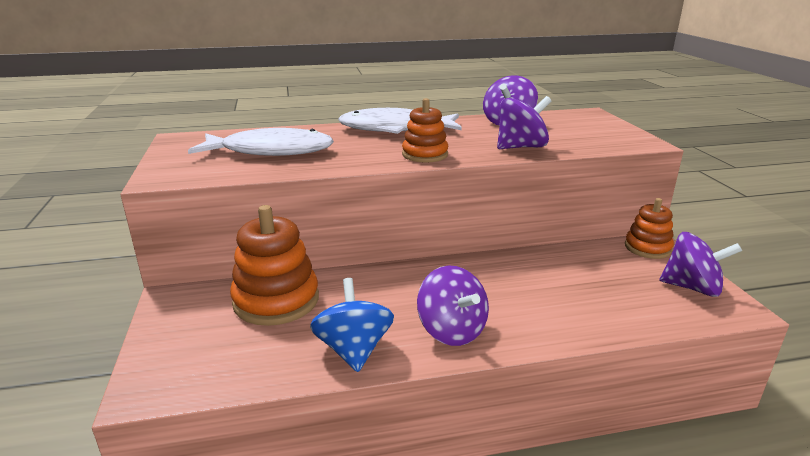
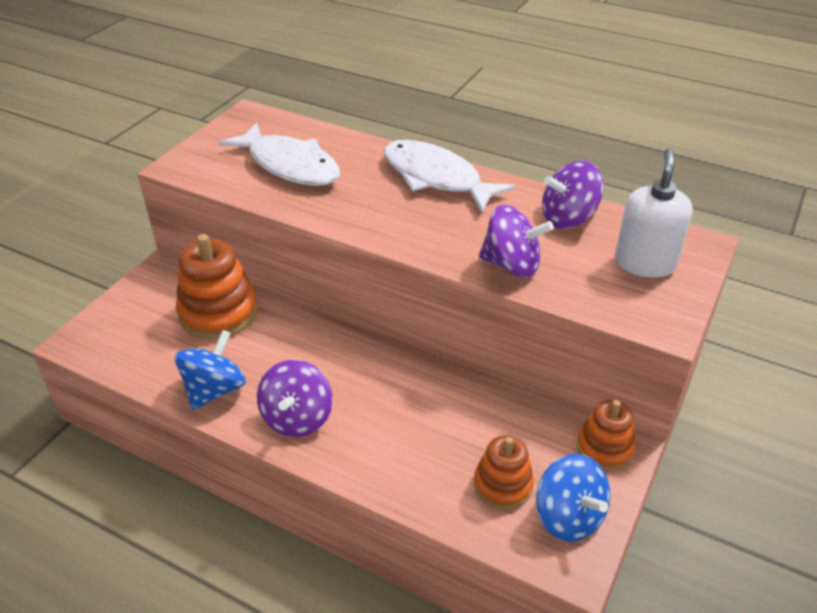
camera: 40 degrees right, 15 degrees up
(425, 154) = (404, 231): orange stacking toy -> orange stacking toy (503, 485)
(582, 126) = (645, 263): none -> white soap dispenser
(692, 287) = (568, 517): purple spinning top -> blue spinning top

